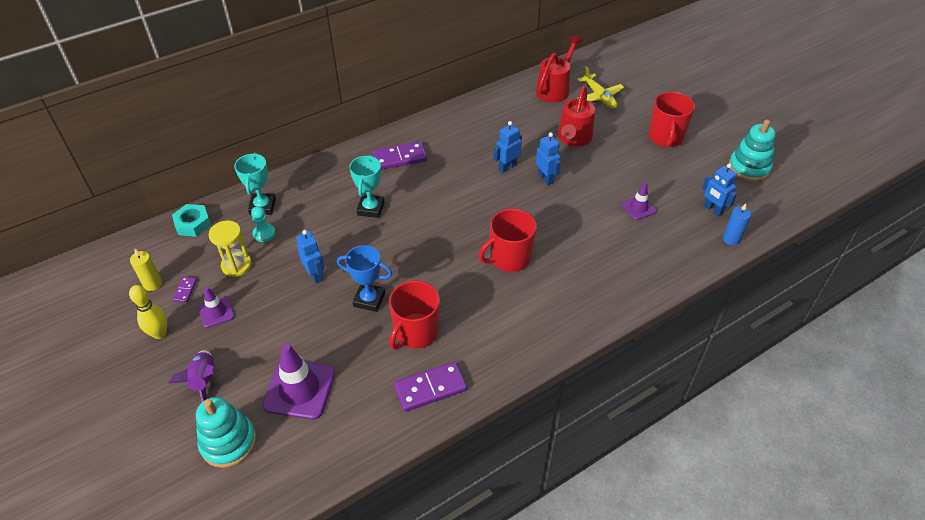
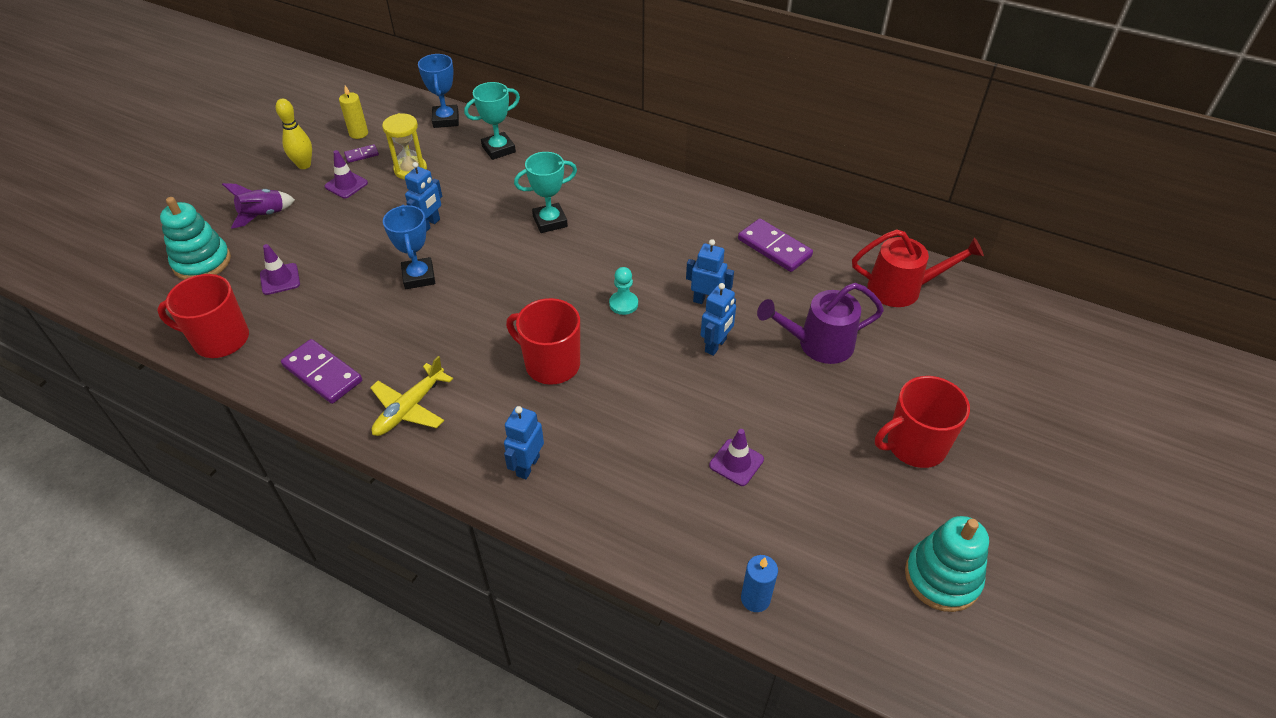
camera: 60 degrees right, 0 degrees up
(193, 224) = (446, 120): turquoise nut -> blue trophy
(264, 233) = (463, 167): turquoise pawn -> turquoise pawn (623, 304)
(299, 389) = (280, 279): purple traffic cone -> purple traffic cone, size x0.55
(399, 158) = (646, 208): purple domino -> purple domino (774, 248)
(415, 332) = (392, 331): red mug -> red mug (220, 339)
(573, 139) = (817, 344): red watering can -> purple watering can
(599, 96) = (933, 339): yellow plane -> yellow plane (410, 408)
(712, 210) = (802, 555): blue robot -> blue robot (527, 466)

